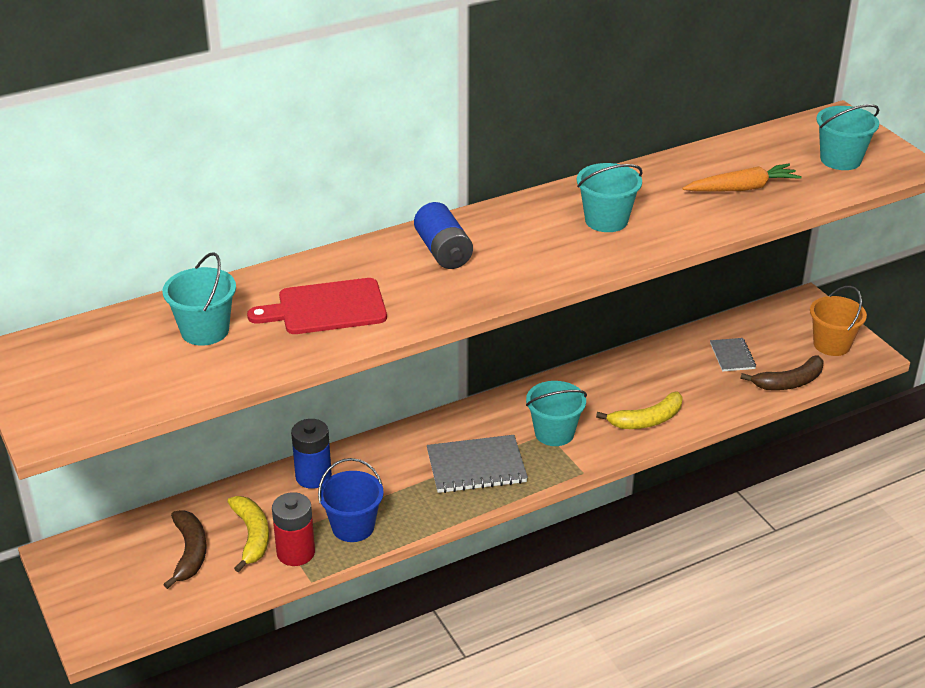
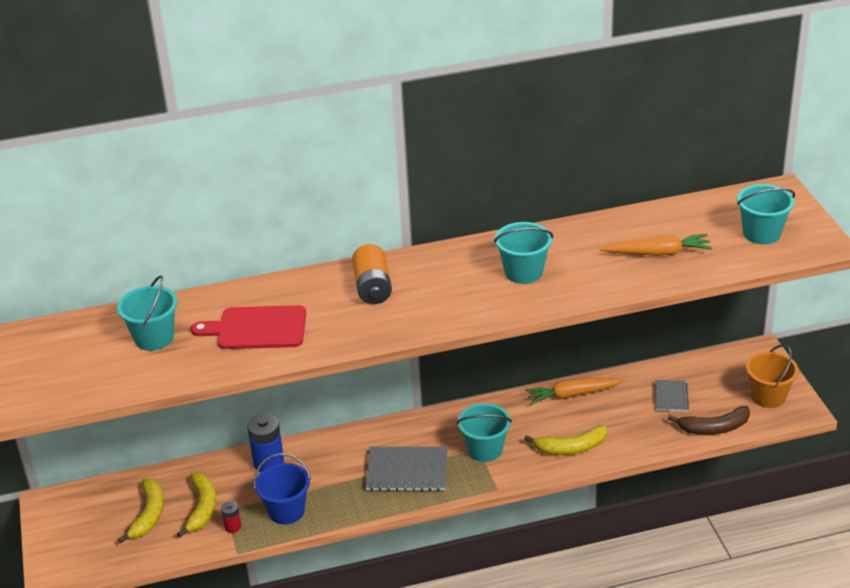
camera: 15 degrees right, 0 degrees up
(189, 552) = (149, 515): brown banana -> yellow banana
(296, 552) = (232, 527): red battery -> red battery, size x0.52
(443, 251) = (372, 287): blue battery -> orange battery
(628, 365) = (572, 395): none -> orange carrot

